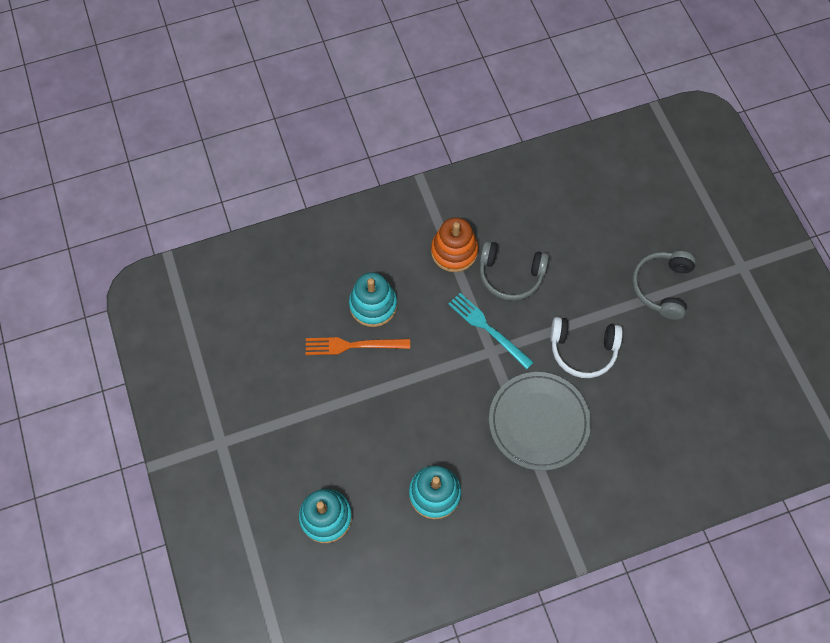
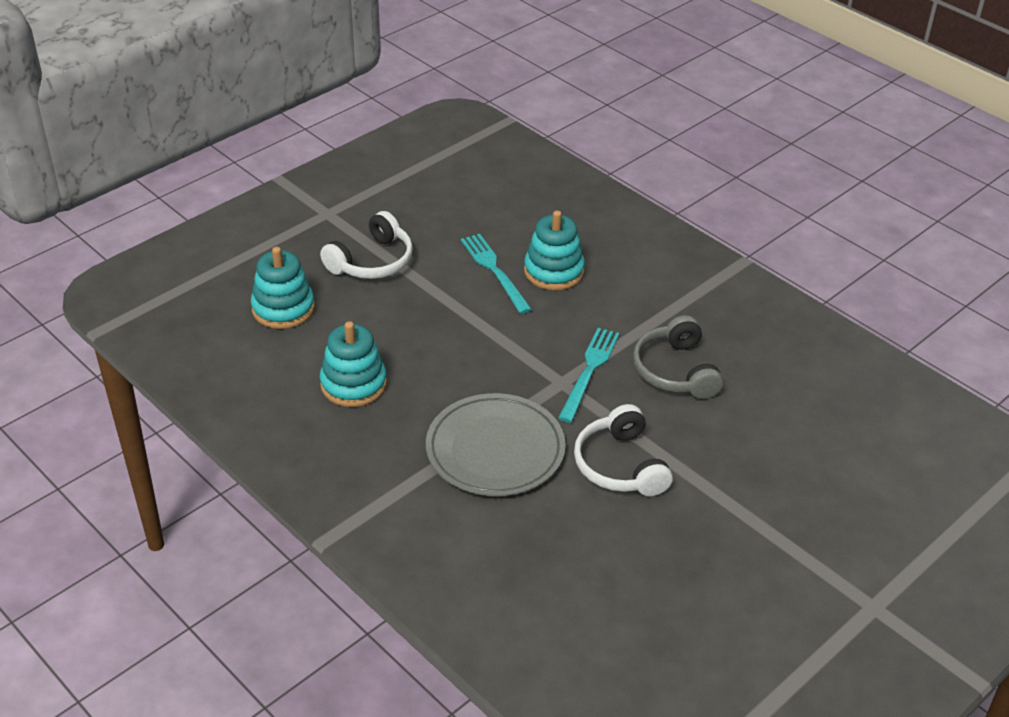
camera: 65 degrees right, 25 degrees down
(300, 429) = (372, 261): none -> white headphones
(353, 345) = (494, 271): orange fork -> turquoise fork
(454, 251) = (670, 315): orange stacking toy -> none
(661, 287) = (770, 522): grey headphones -> none

